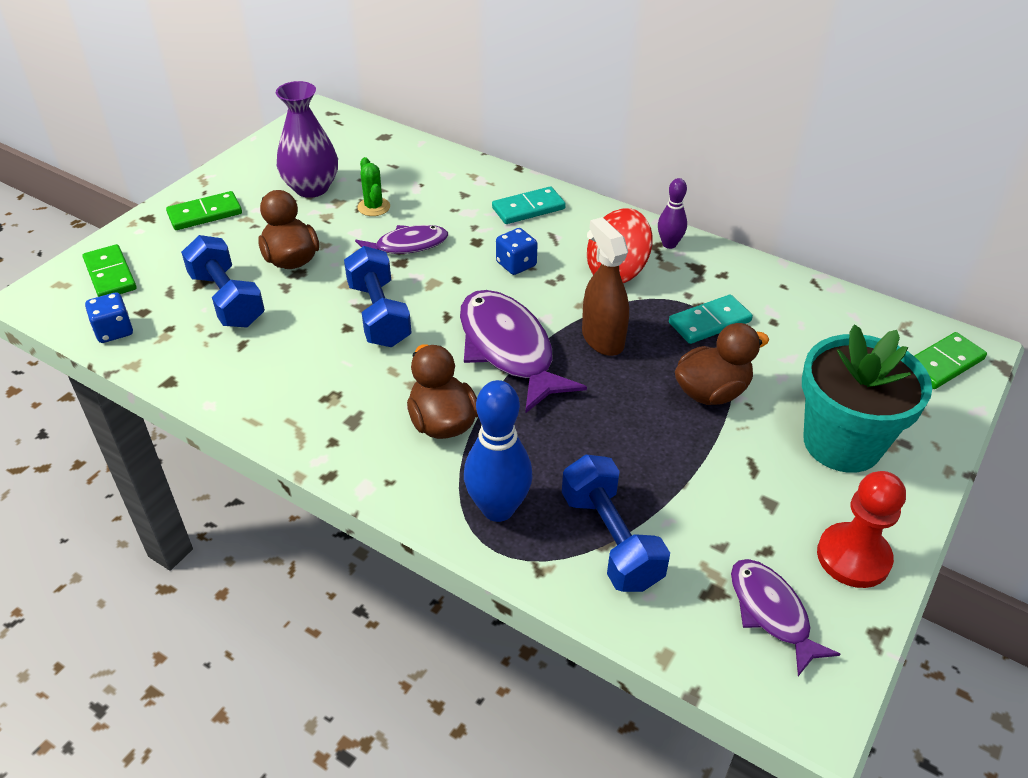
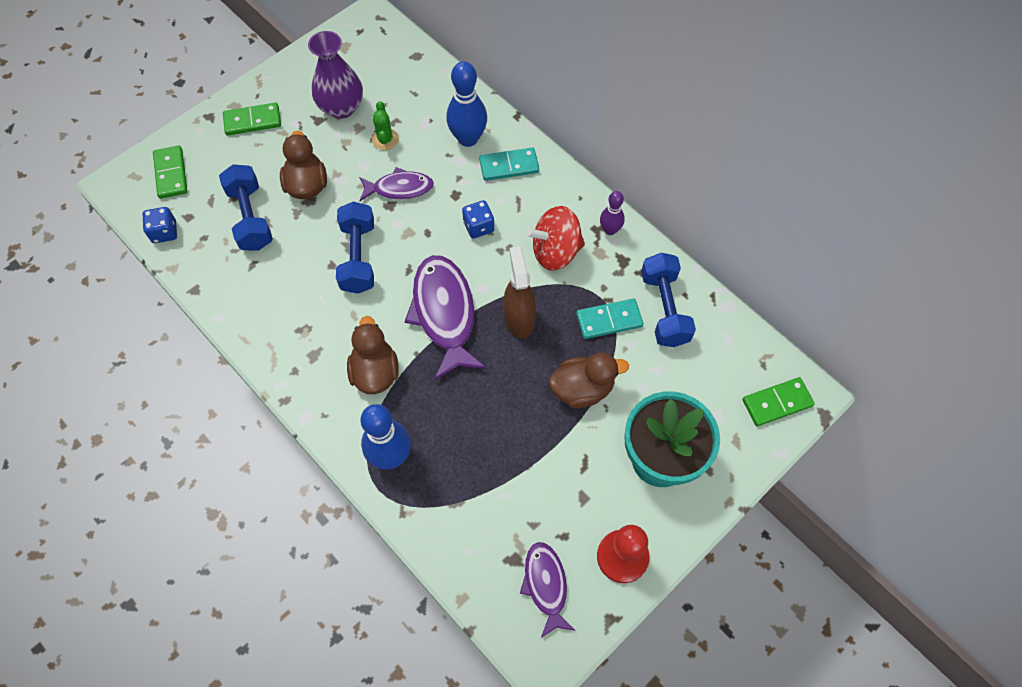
camera: 15 degrees right, 20 degrees up
(471, 193) = (468, 139): none -> blue bowling pin
(610, 540) = (459, 501): blue dumbbell -> blue dumbbell (664, 309)

